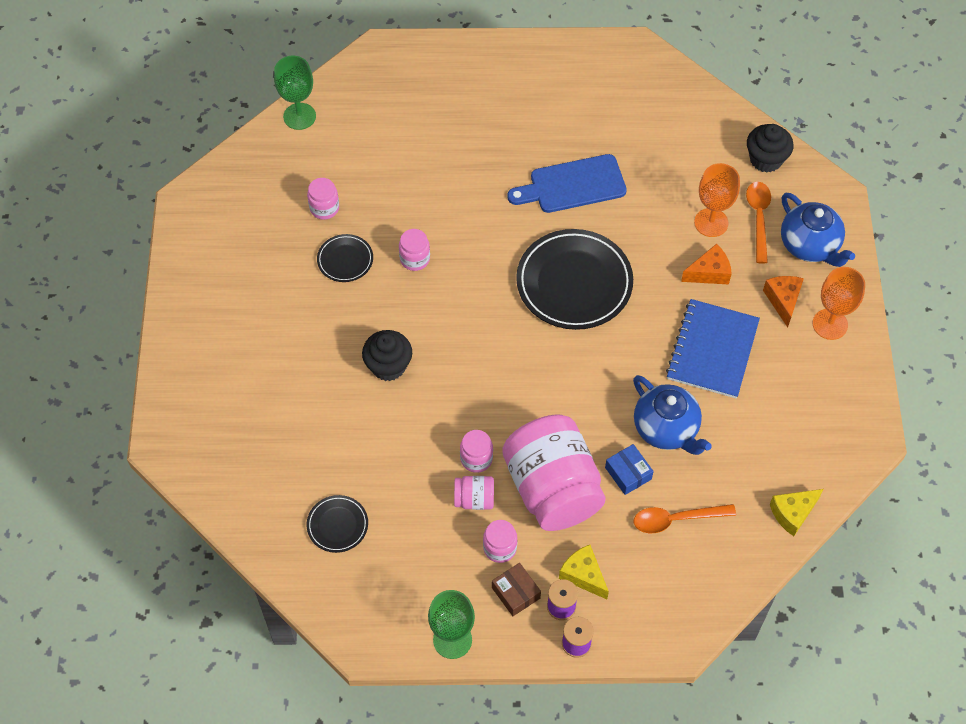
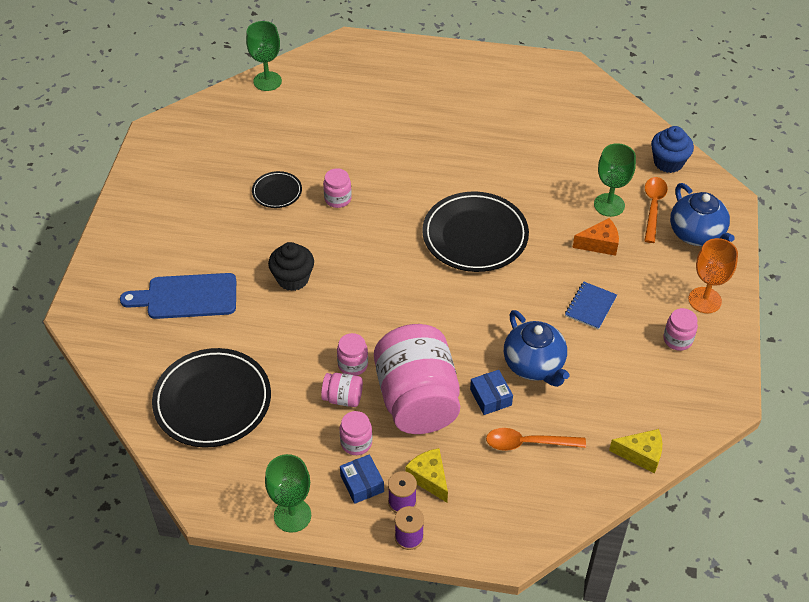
camera: 10 degrees right, 10 degrees down
(324, 208) = (270, 151): pink jar -> pink jar (677, 339)
(337, 525) = (212, 401): black plate -> black plate, size x2.05
(516, 593) = (362, 483): brown box -> blue box
(572, 185) = (490, 161): blue cutting board -> blue cutting board (187, 297)
(711, 222) = (609, 205): orange goblet -> green goblet
(712, 350) = (590, 306): blue notebook -> blue notebook, size x0.55
(765, 159) = (668, 162): black cupcake -> blue cupcake
(783, 300) = (664, 275): orange cheese -> none
(792, 513) = (641, 454): yellow cheese -> yellow cheese turned 150 degrees counterclockwise

